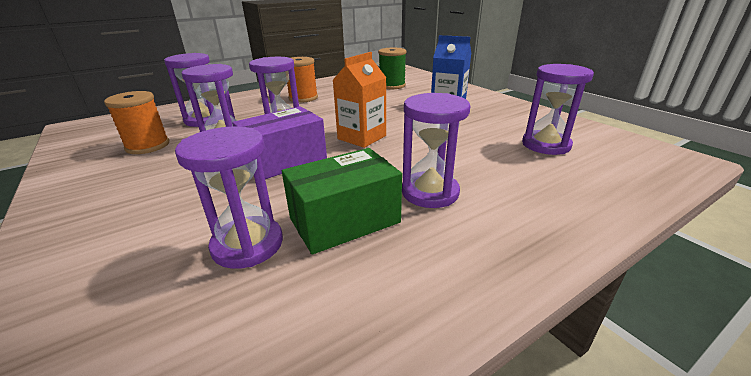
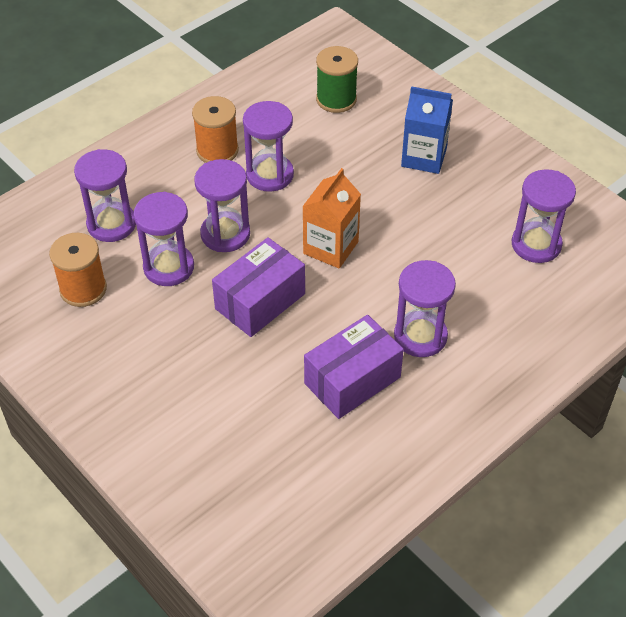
camera: 10 degrees left, 20 degrees up
(247, 244) = (283, 415): purple hourglass -> purple hourglass (270, 175)
(344, 220) = (352, 380): green box -> purple box

